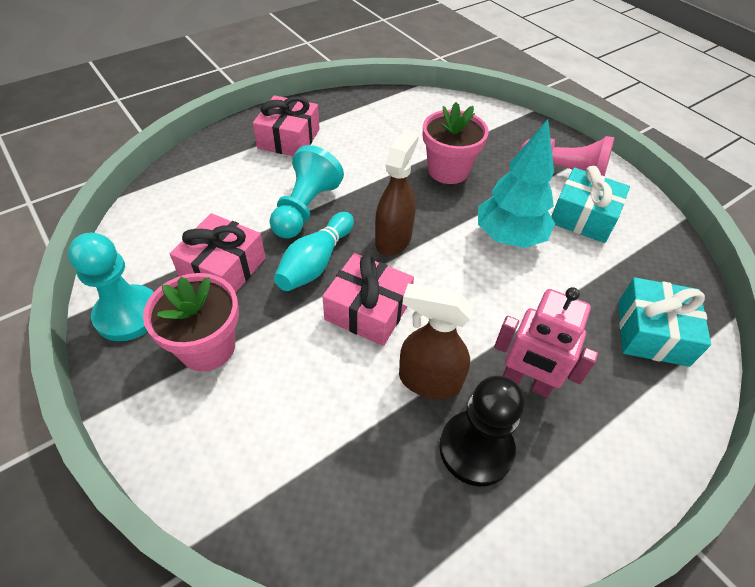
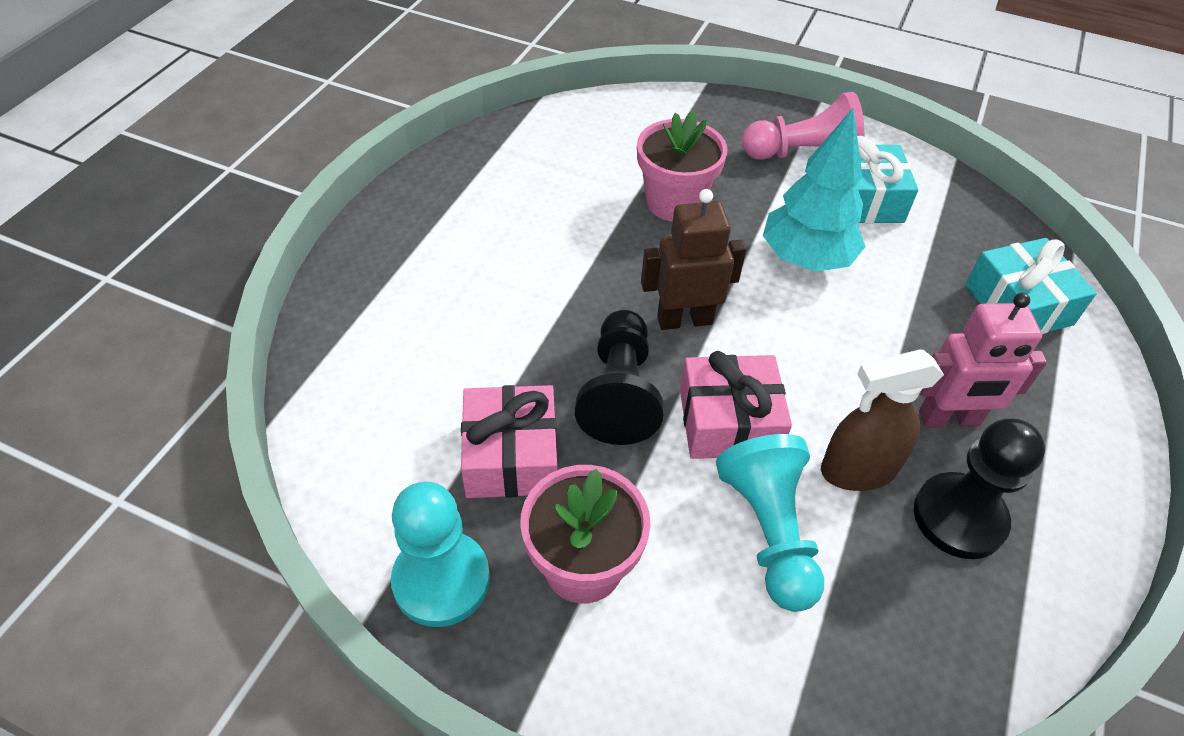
camera: 30 degrees left, 0 degrees up
(289, 139) = (437, 239): pink gift -> none
(305, 209) = (545, 328): turquoise pawn -> turquoise pawn (769, 532)
(316, 262) = (619, 392): turquoise bowling pin -> black pawn
(393, 239) = (684, 320): brown spray bottle -> brown robot

